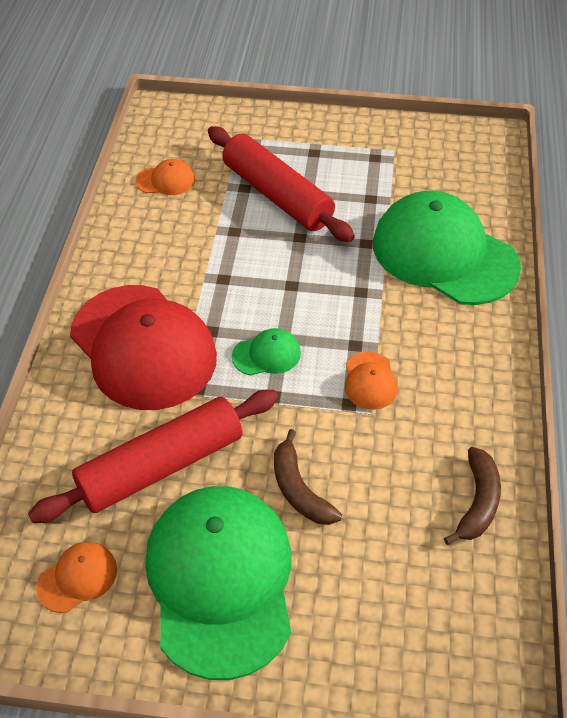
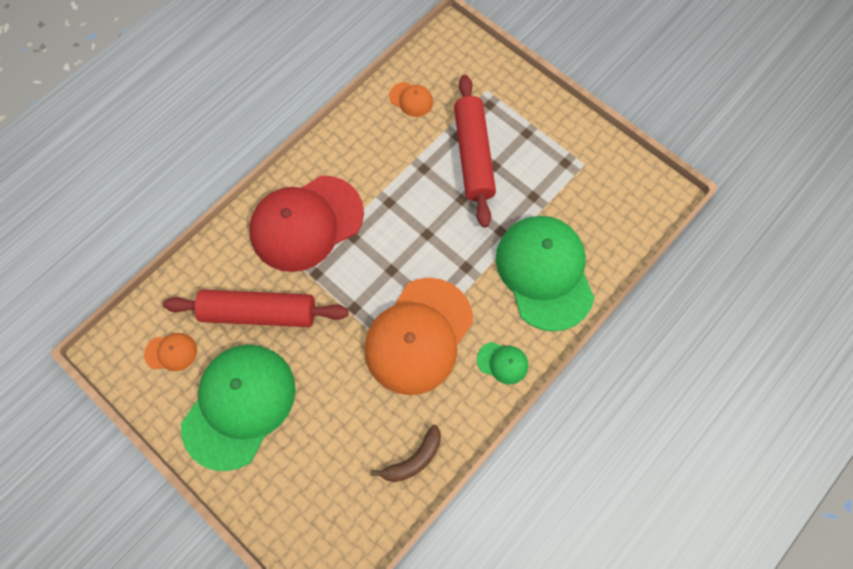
camera: 35 degrees right, 20 degrees up
(143, 347) = (306, 223): red cap -> red cap turned 60 degrees clockwise
(266, 355) = (372, 276): green cap -> green cap (502, 362)
(299, 489) = (321, 380): brown banana -> none
(370, 381) = (418, 336): orange cap -> orange cap, size x2.41

